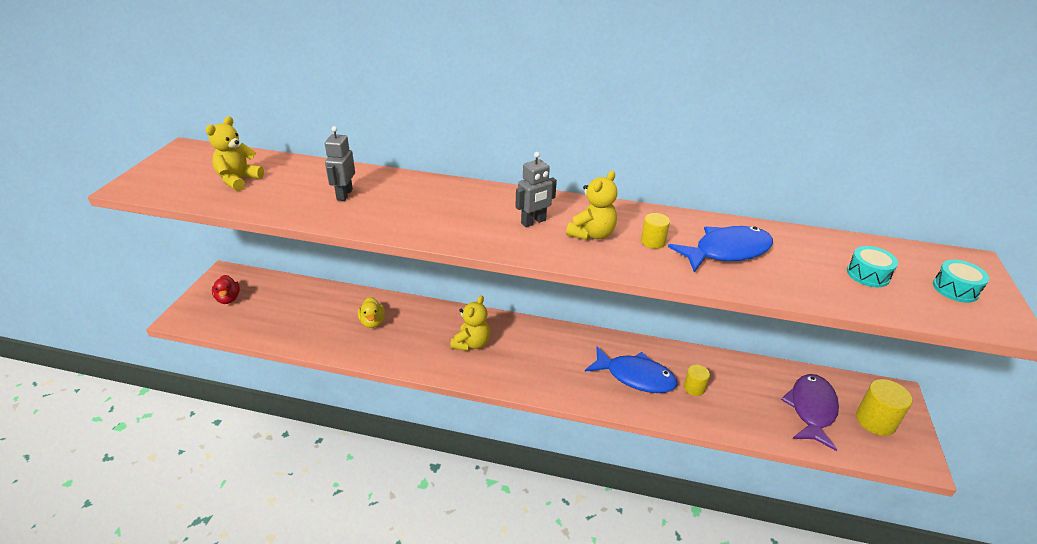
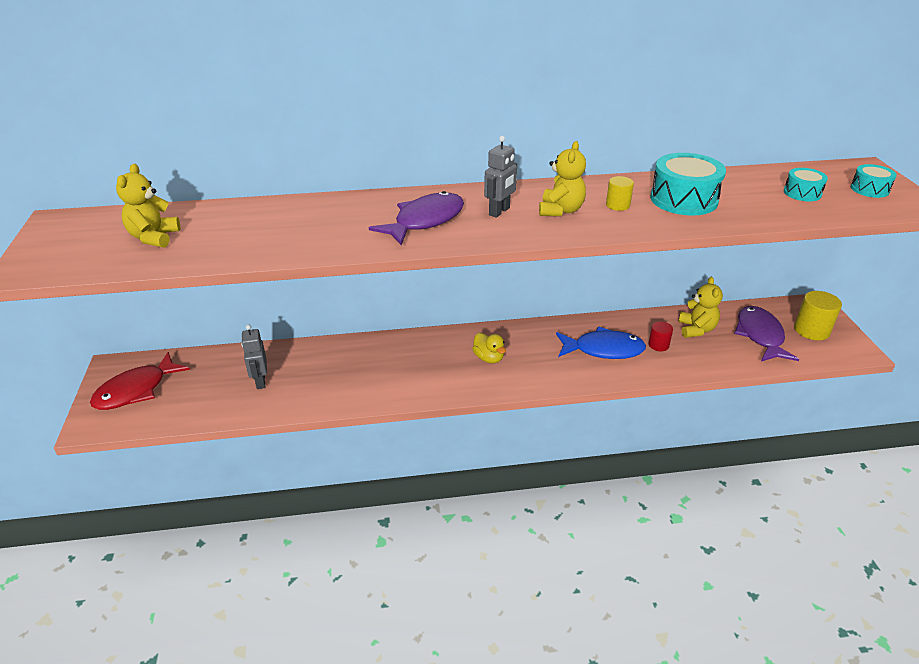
camera: 20 degrees left, 0 degrees up
(228, 299) = (136, 390): red duck -> red fish
(344, 194) = (288, 227): grey robot -> grey robot (260, 381)
(372, 322) = (319, 370): yellow duck -> yellow duck (489, 358)
(460, 215) = (425, 221): none -> purple fish
(471, 343) = (434, 363): yellow teddy bear -> yellow teddy bear (696, 329)
(694, 388) = (658, 345): yellow cylinder -> red cylinder
(726, 251) = (683, 199): blue fish -> turquoise drum

